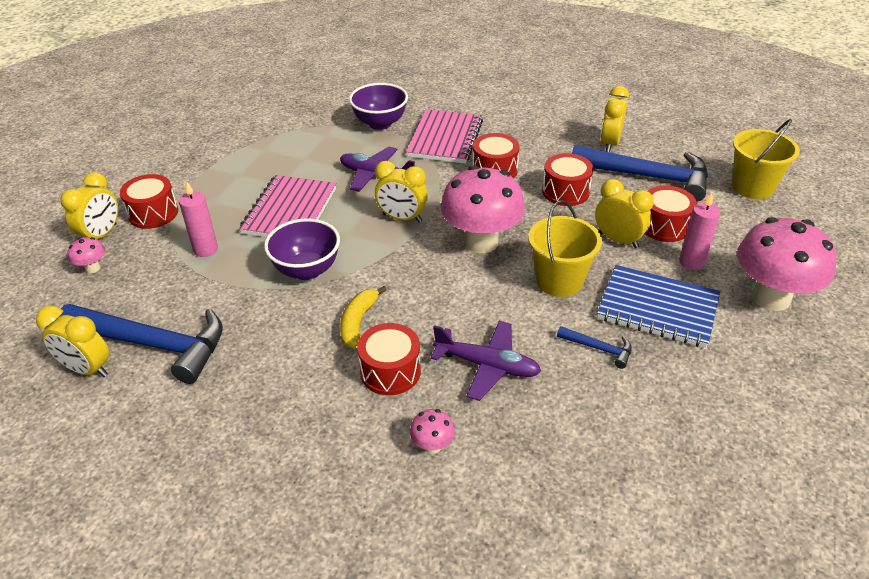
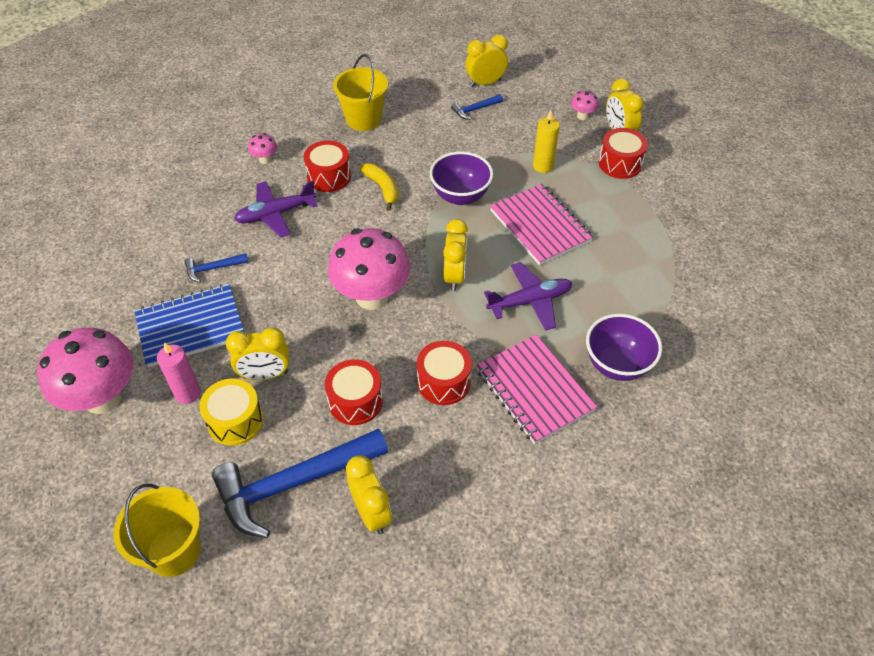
camera: 135 degrees right, 10 degrees up
(153, 344) = (475, 110): blue hammer -> blue hammer, size x0.43
(206, 249) = (543, 166): pink candle -> yellow candle
(402, 218) = (455, 276): yellow clock -> yellow clock turned 120 degrees clockwise
(559, 281) = (281, 302): yellow bucket -> yellow bucket (363, 119)
(664, 226) = (235, 421): red drum -> yellow drum

